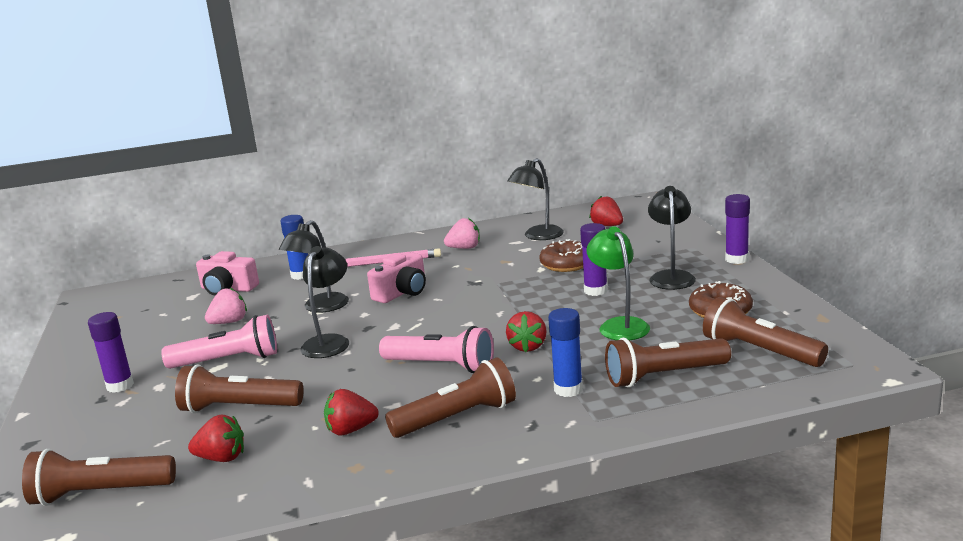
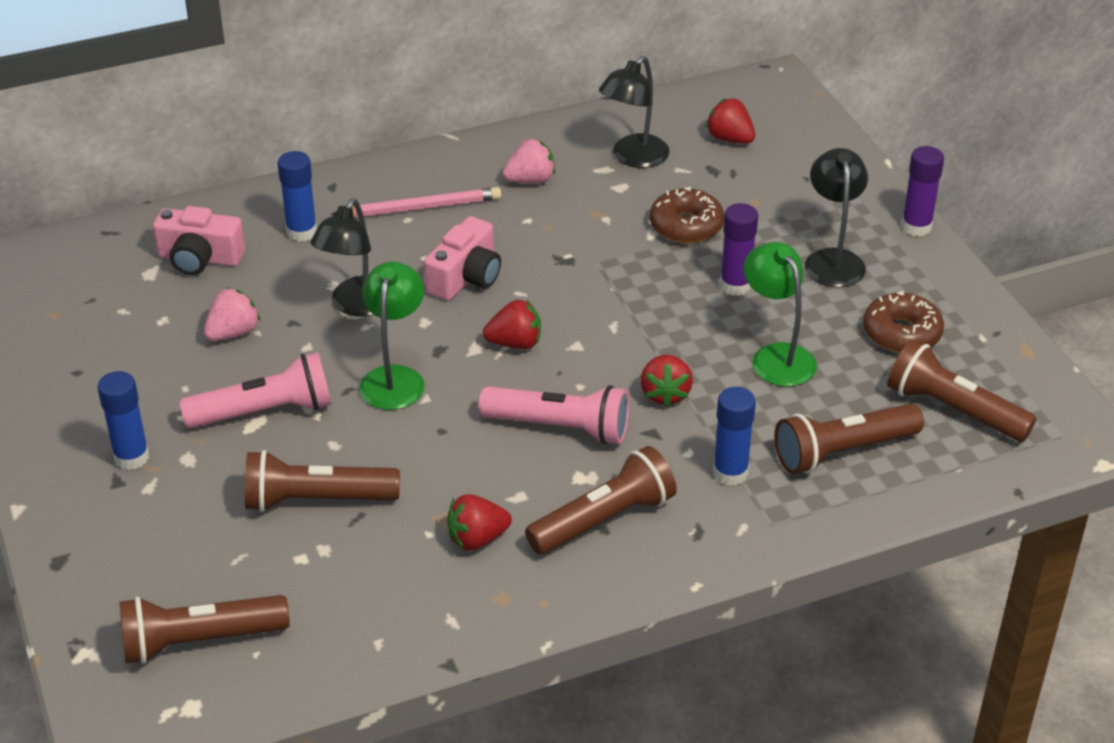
camera: 10 degrees left, 20 degrees up
(120, 386) = (131, 457): purple glue stick -> blue glue stick
(222, 458) = (330, 585): red strawberry -> red strawberry (515, 343)
(329, 342) = (394, 378): black lamp -> green lamp

